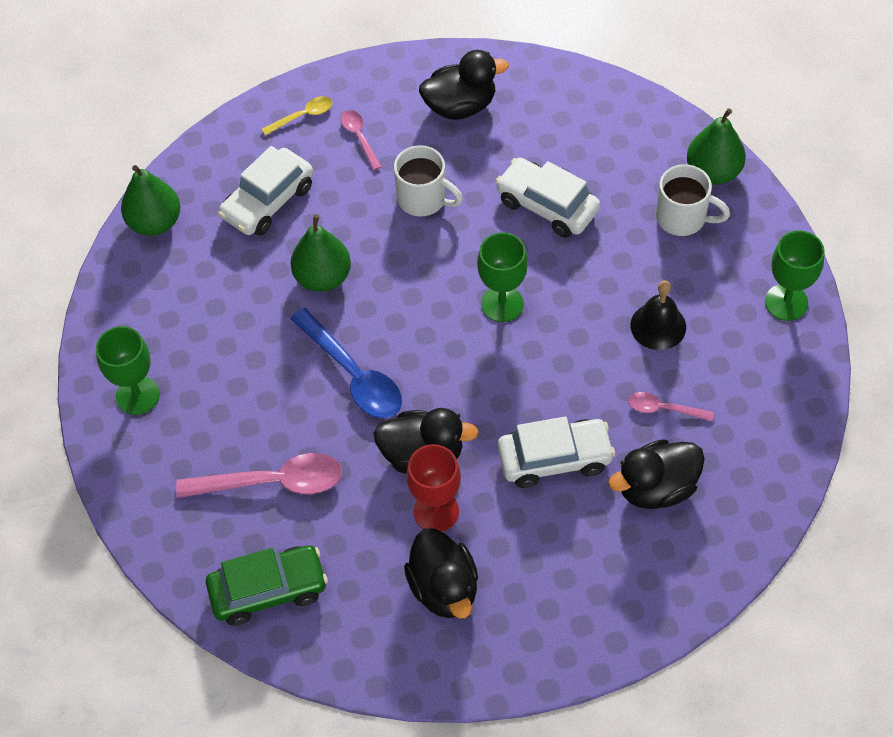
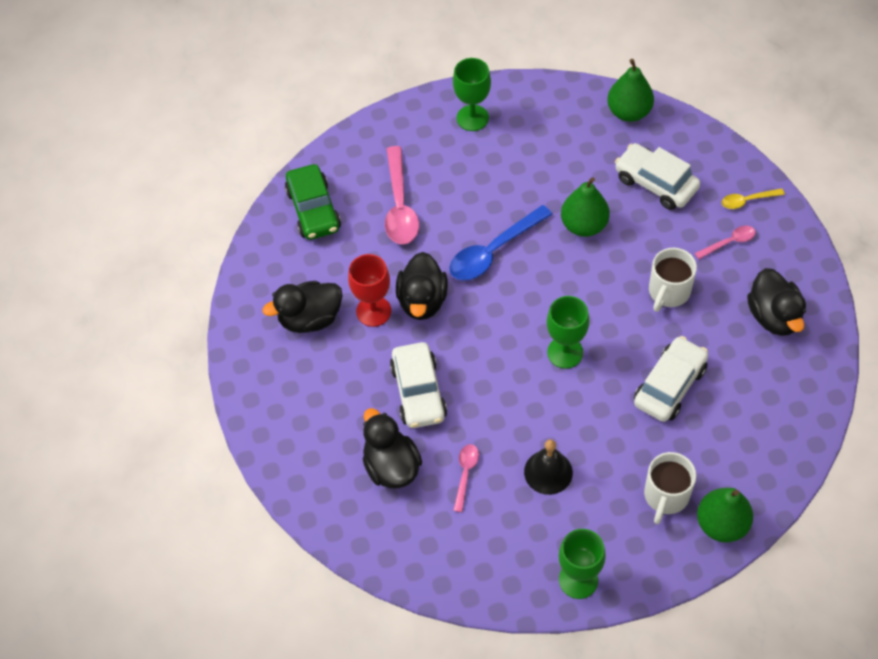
camera: 90 degrees right, 0 degrees up
(303, 116) = (747, 201): yellow spoon -> yellow spoon turned 105 degrees clockwise

